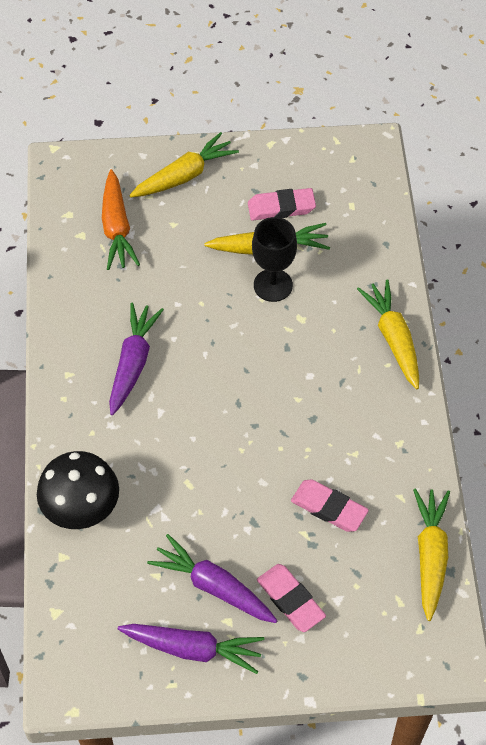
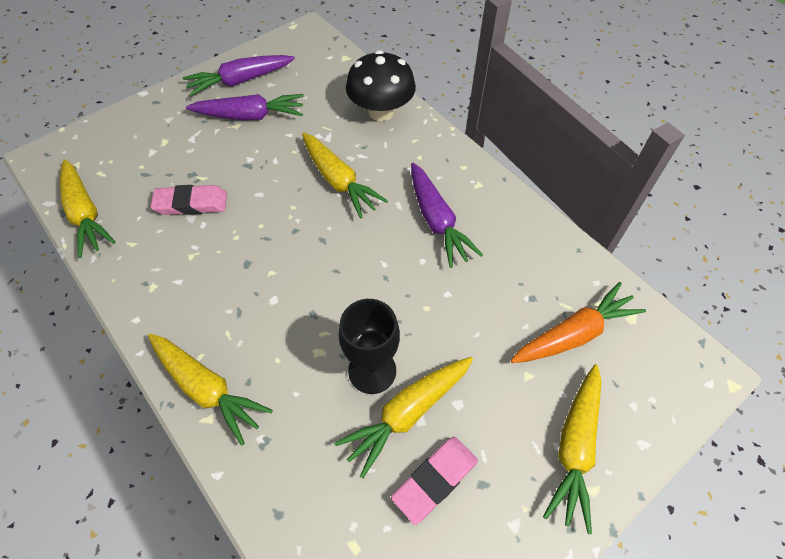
camera: 145 degrees right, 0 degrees up
(117, 228) = (574, 333): orange carrot -> orange carrot turned 105 degrees clockwise
(183, 451) = (339, 181): none -> yellow carrot
(290, 600) = (188, 135): pink eraser -> none

